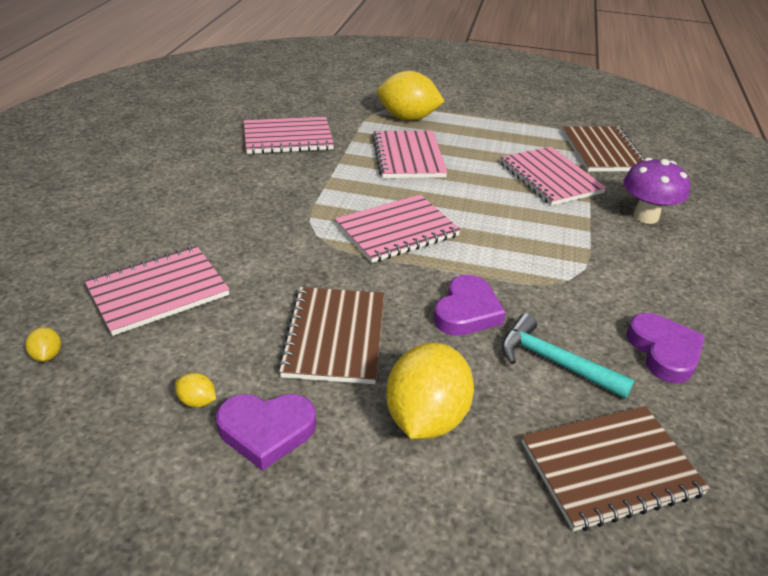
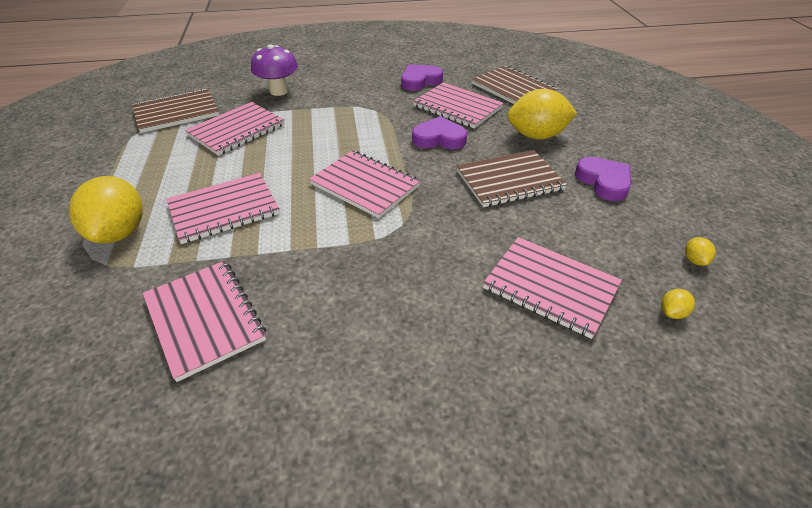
camera: 110 degrees left, 5 degrees up
(197, 401) = (616, 215): yellow lemon -> yellow lemon (694, 260)
(554, 362) = (457, 107): turquoise hammer -> pink notebook

